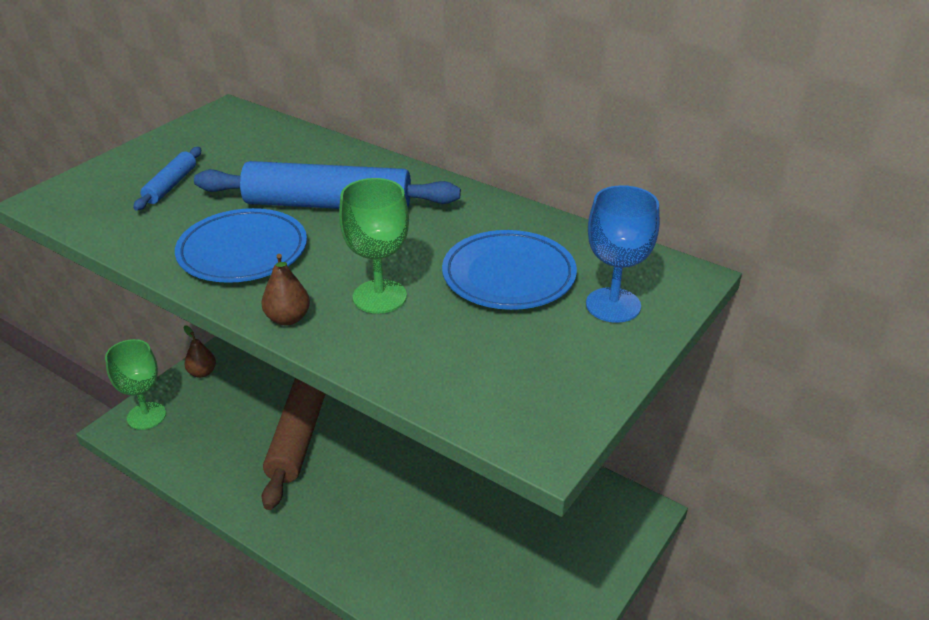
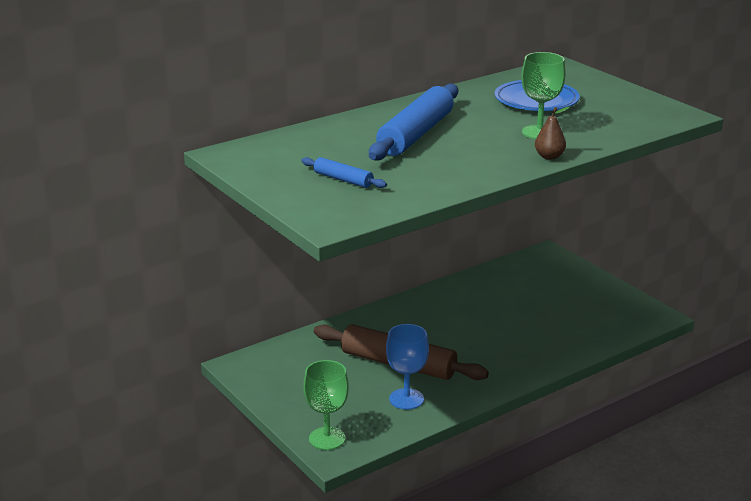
camera: 70 degrees left, 10 degrees down
(202, 373) = (285, 404): brown pear -> none
(243, 252) = (461, 163): blue plate -> none
(613, 305) = (579, 84): blue goblet -> blue goblet (406, 399)

